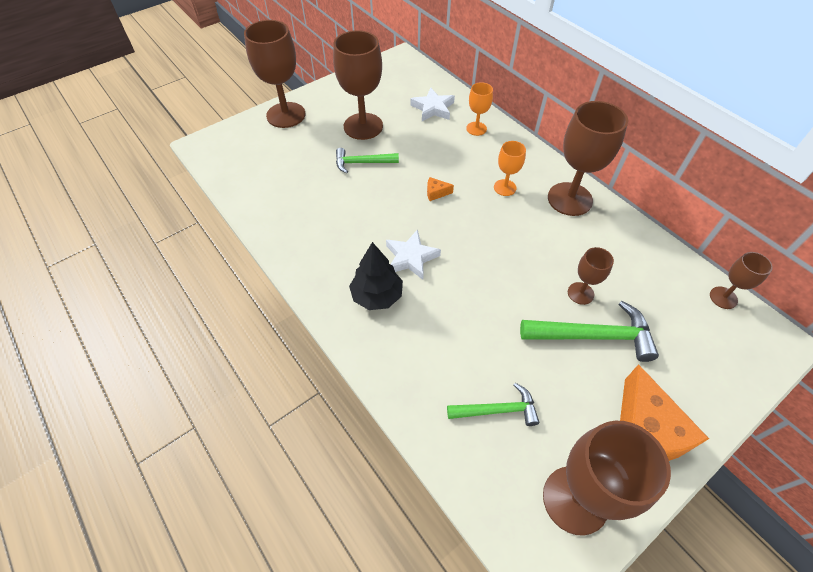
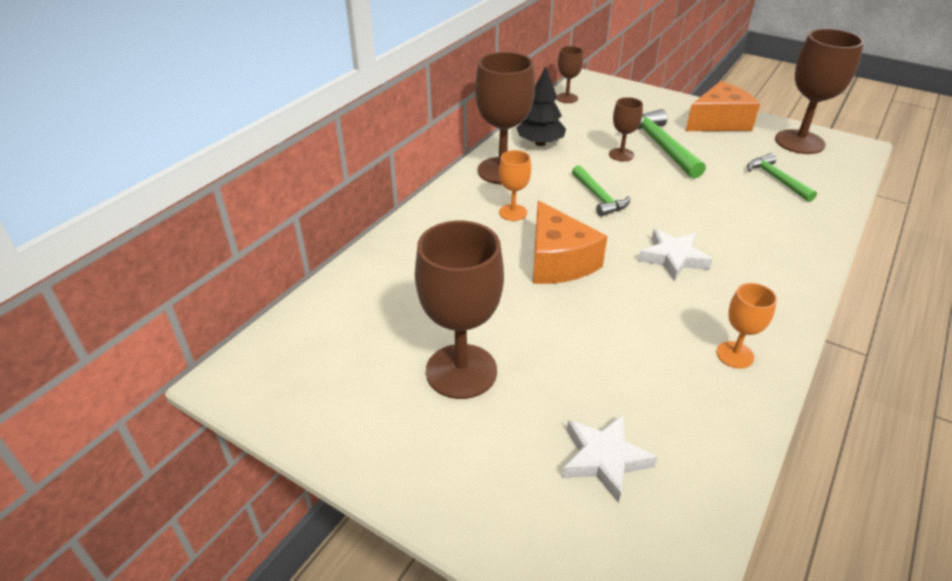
camera: 110 degrees left, 15 degrees down
(286, 115) = (481, 502): brown goblet -> none
(362, 163) = (547, 345): green hammer -> green hammer (599, 197)
(377, 296) = (745, 270): black tree -> black tree (540, 143)
(433, 108) = (380, 302): white star -> white star (604, 459)
(436, 193) = (558, 261): orange cheese -> orange cheese, size x2.47
(476, 129) = (411, 252): orange goblet -> orange goblet (735, 355)

